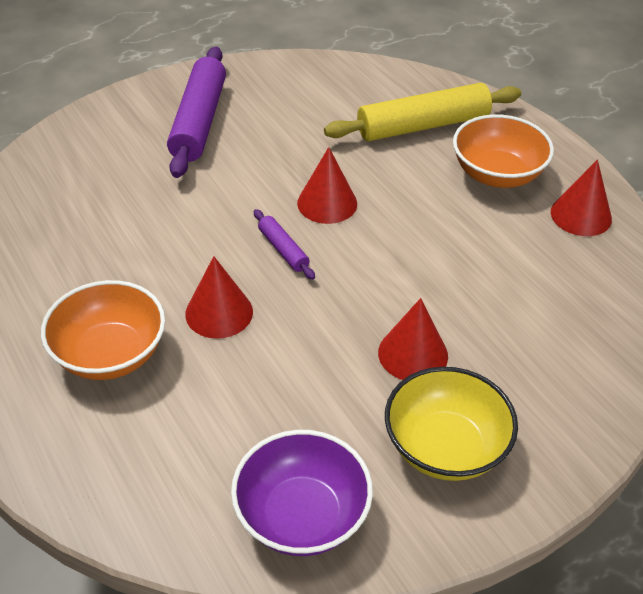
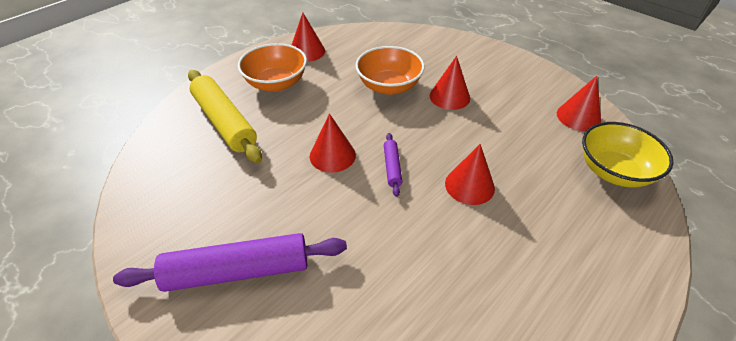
camera: 105 degrees left, 0 degrees up
(110, 354) = (544, 234): orange bowl -> orange bowl (389, 86)
(283, 250) = (392, 167): purple rolling pin -> purple rolling pin turned 45 degrees counterclockwise
(302, 516) = (578, 117): purple bowl -> red cone
(445, 447) = (501, 79): yellow bowl -> yellow bowl (614, 171)

